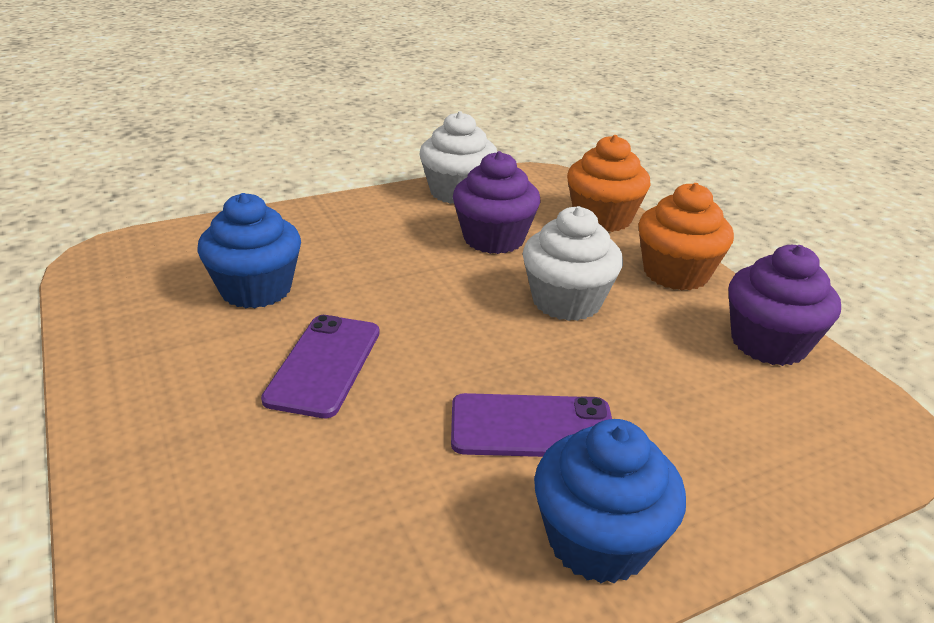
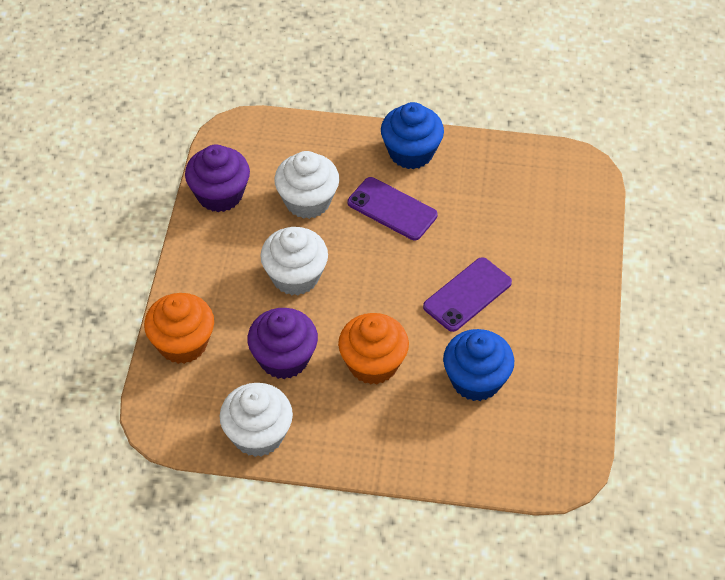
camera: 145 degrees left, 20 degrees up
(658, 384) = (307, 201): none -> white cupcake
(675, 273) = (202, 266): orange cupcake -> orange cupcake (373, 364)

